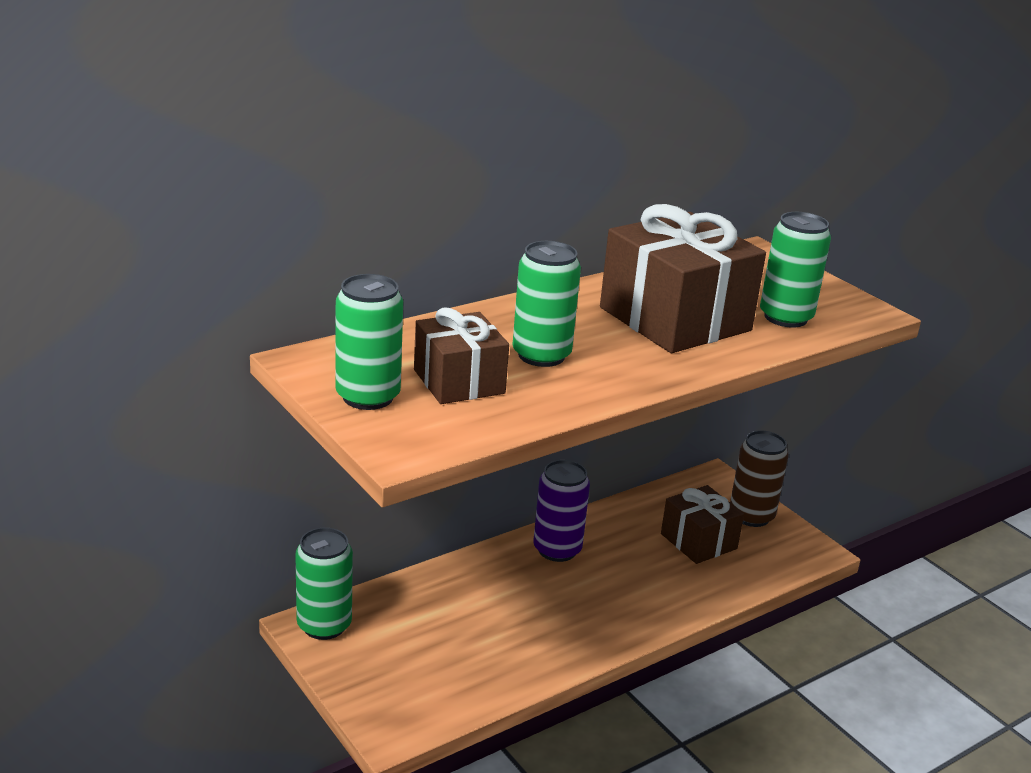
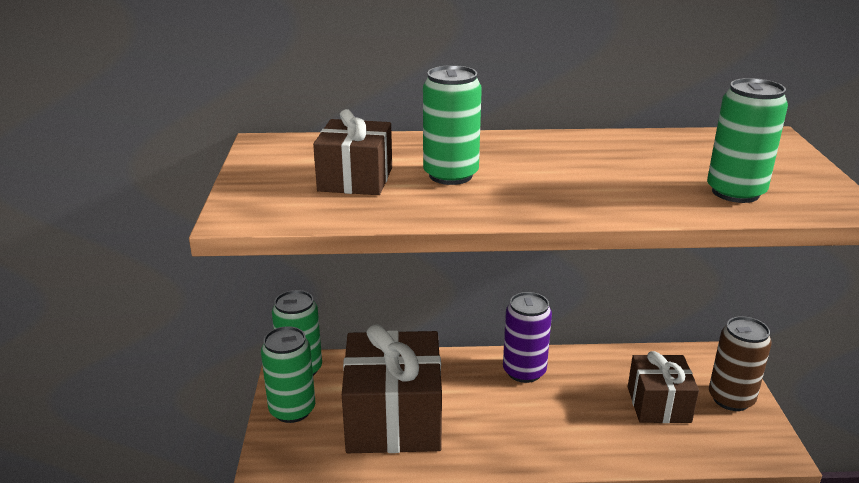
camera: 35 degrees right, 0 degrees up
(368, 397) = (272, 174): green can -> green can (292, 410)
(675, 319) = (613, 172): brown gift -> brown gift (393, 418)

